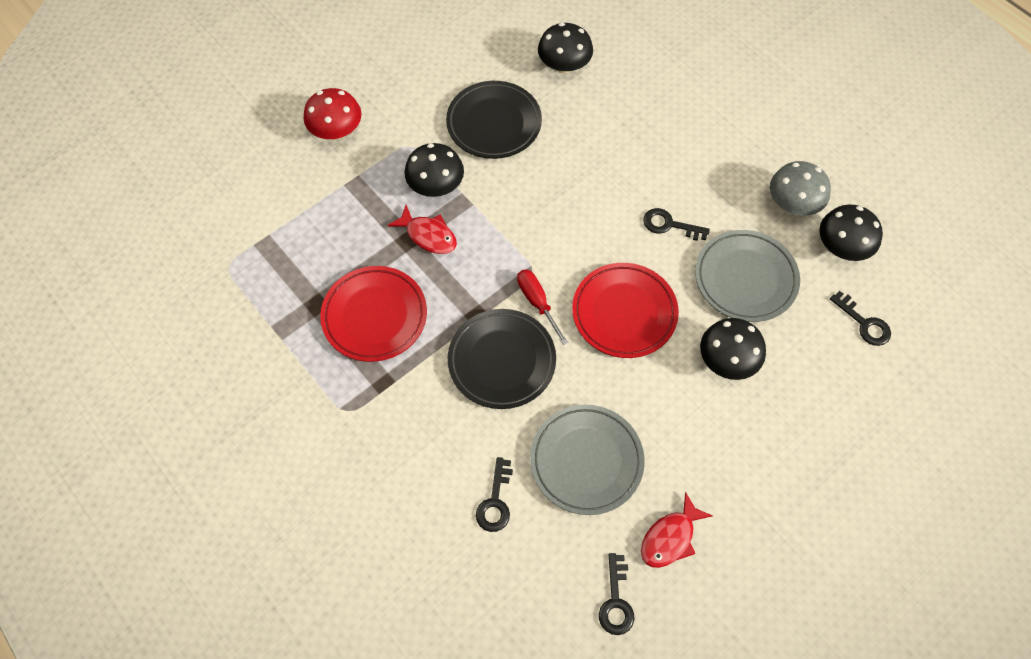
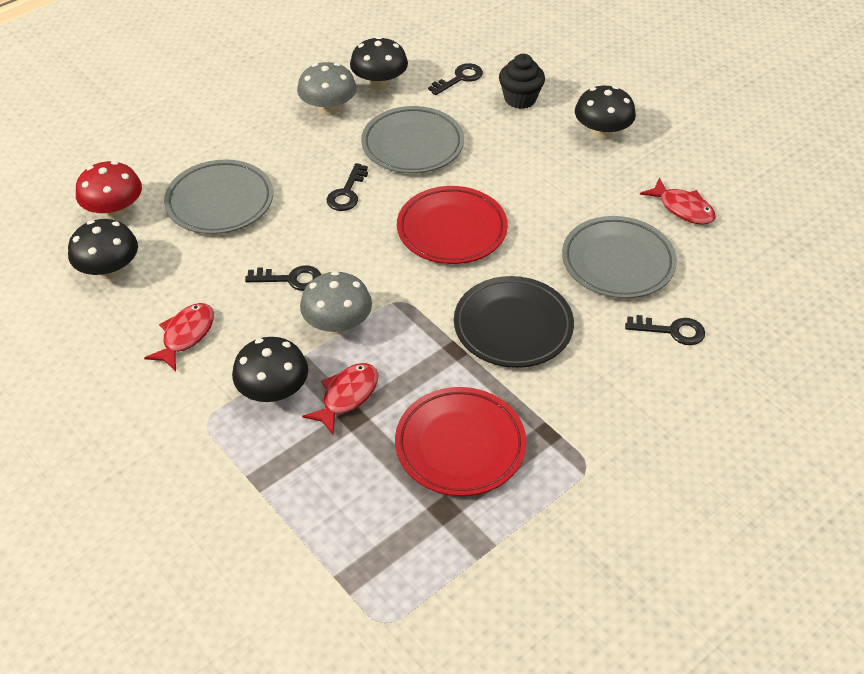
camera: 90 degrees left, 15 degrees down
(336, 131) = (166, 506): red mushroom -> red mushroom (115, 211)
(494, 123) = (186, 335): black plate -> red fish
(505, 225) = (338, 324): none -> grey mushroom
(537, 303) = (440, 297): red screwdriver -> none
(616, 601) = (750, 246): black key -> black key (291, 279)
(649, 129) = (220, 202): none -> grey plate
(727, 360) = (501, 162): black mushroom -> black mushroom (602, 133)
(837, 383) = (520, 99): none -> black cupcake

